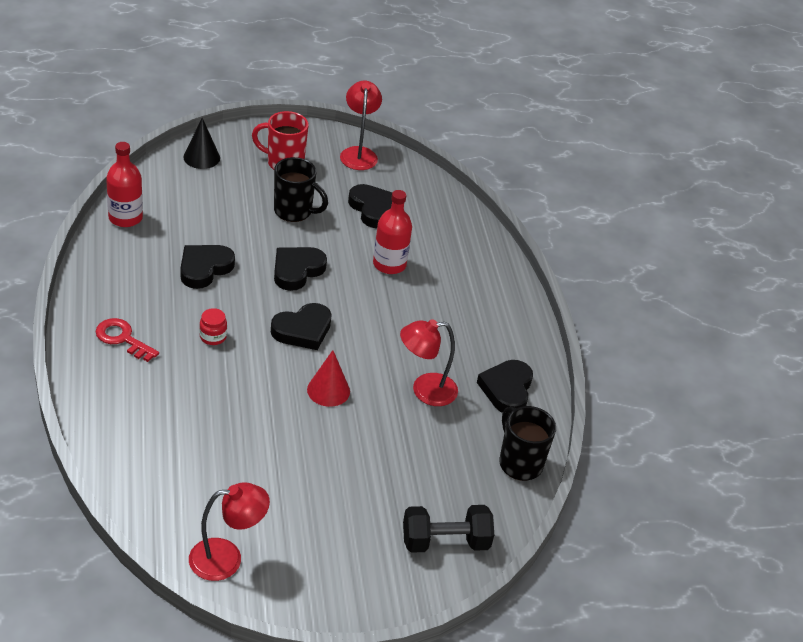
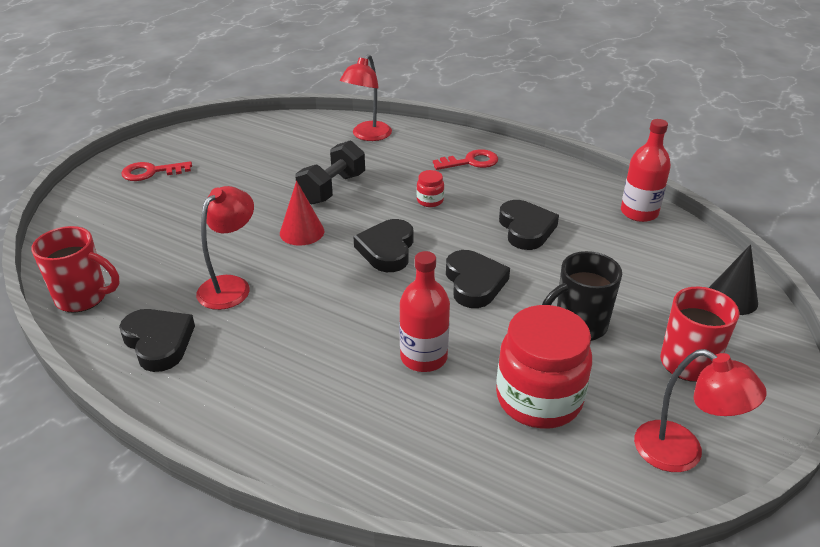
camera: 135 degrees right, 5 degrees down
(227, 558) = (224, 134): red lamp -> red lamp (367, 136)
(346, 561) = (151, 172): none -> red key
(373, 209) = (539, 399): black heart -> red jar
(445, 542) = (93, 218): black dumbbell -> black dumbbell (332, 188)
(519, 463) = (83, 298): black mug -> red mug

